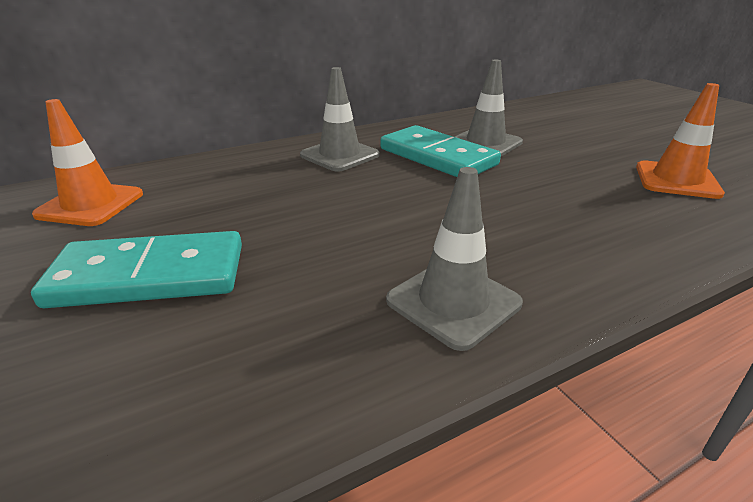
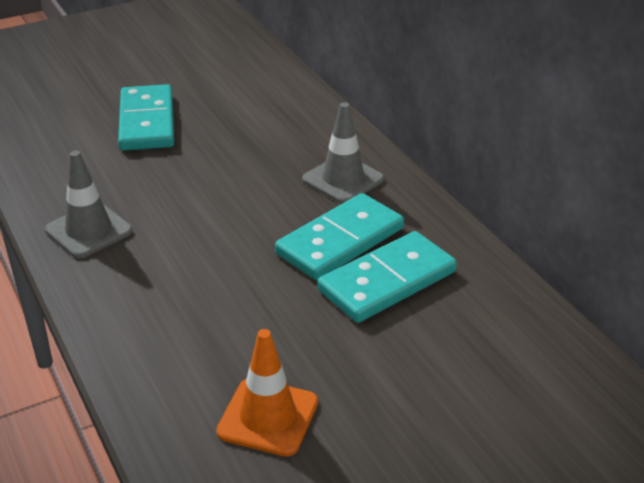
camera: 90 degrees right, 5 degrees up
(90, 204) = (245, 82): orange traffic cone -> none
(485, 143) = (387, 281): grey traffic cone -> turquoise domino

